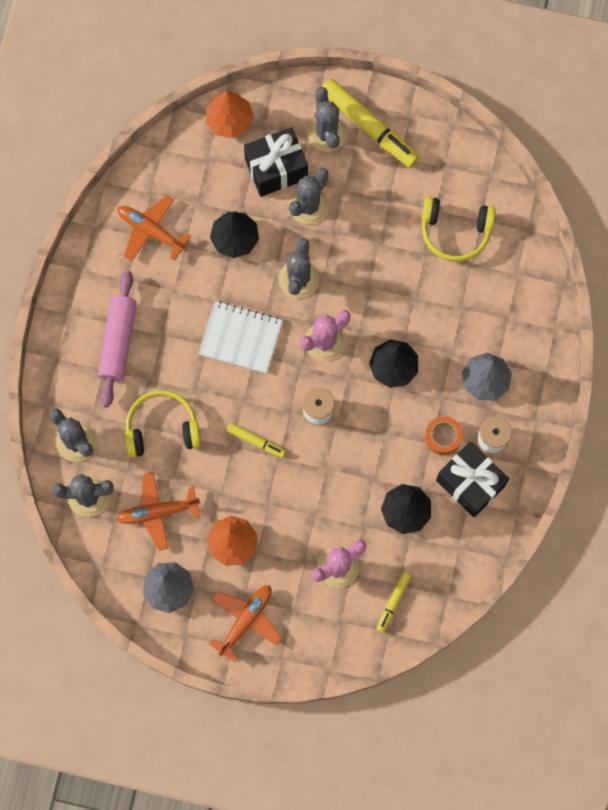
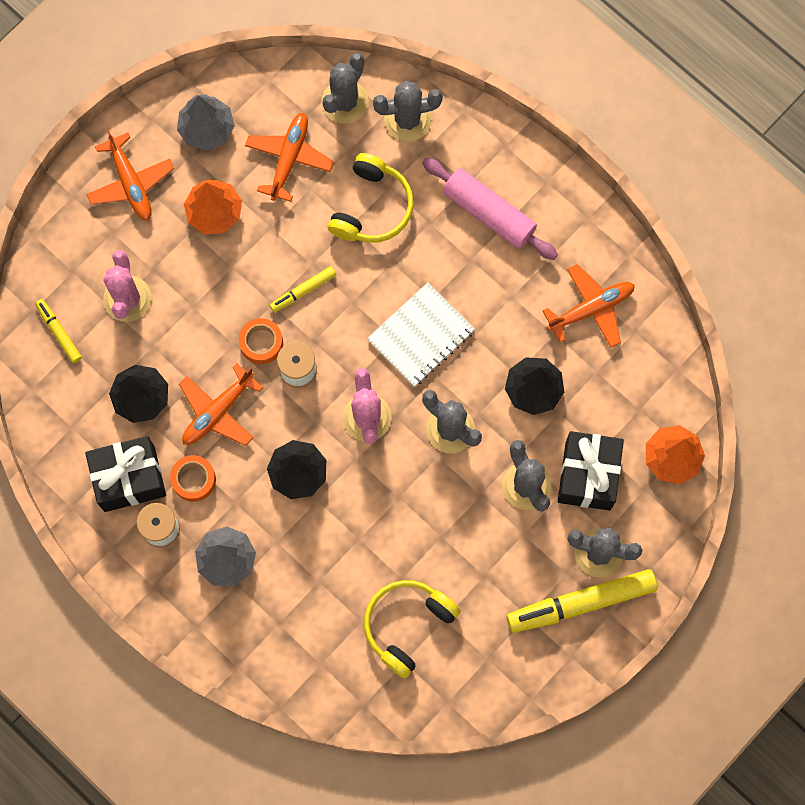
camera: 120 degrees right, 0 degrees up
(313, 448) = (261, 343): none -> orange tape
(383, 449) = (218, 411): none -> orange plane

